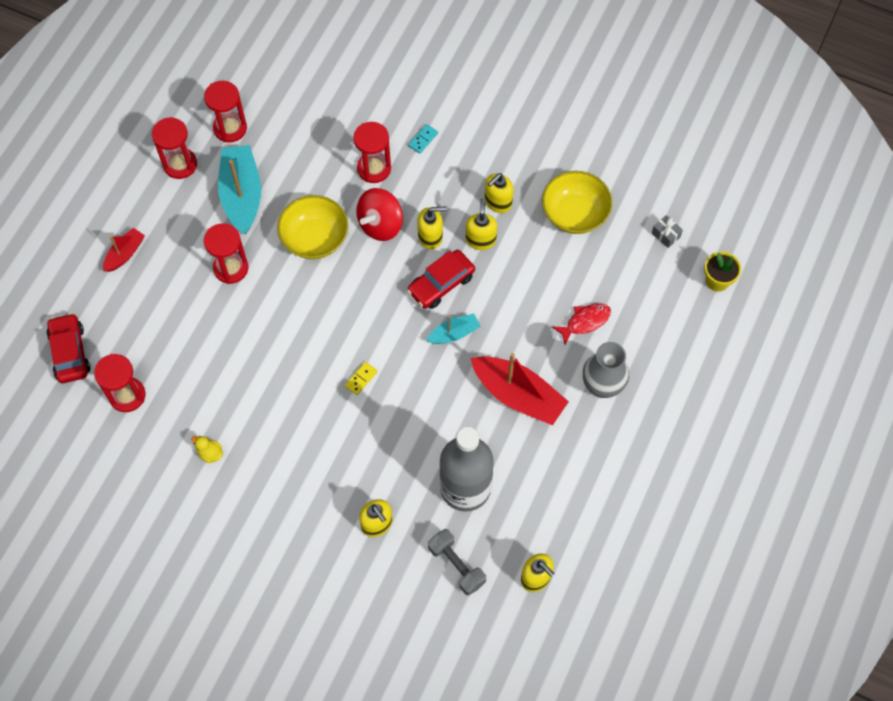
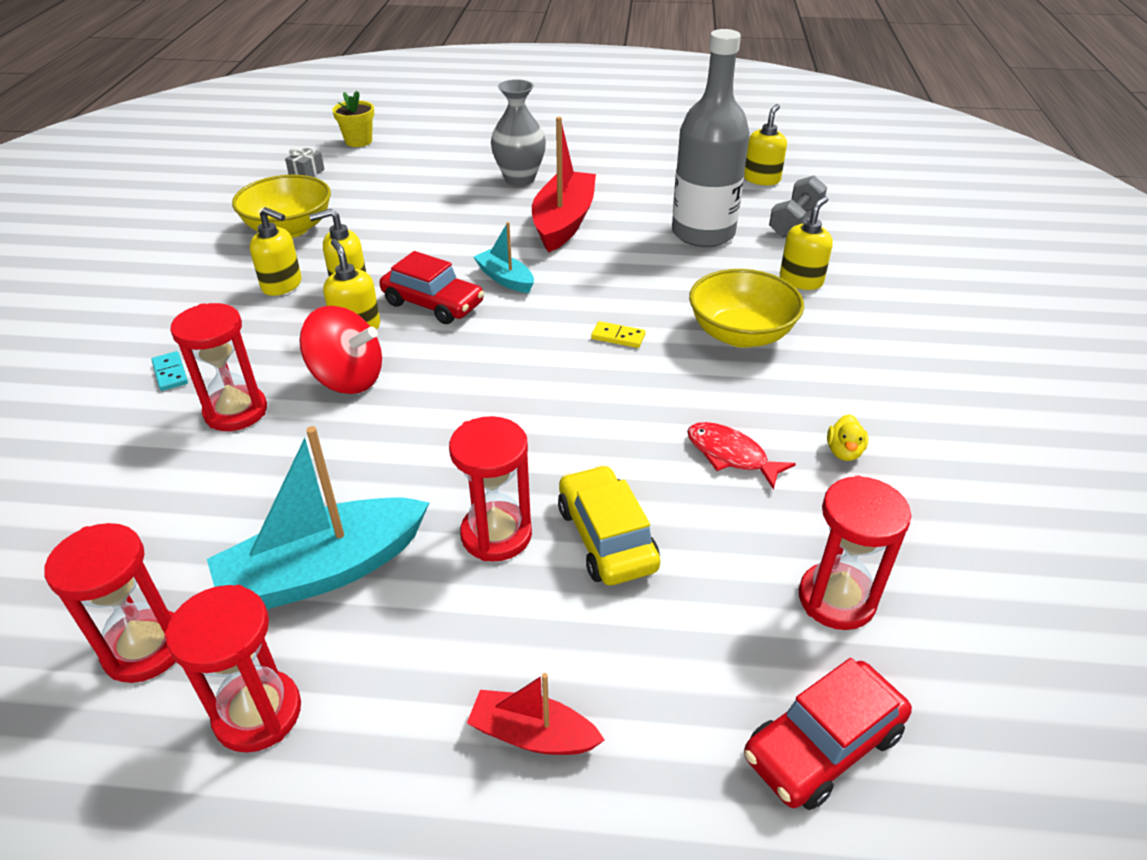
camera: 110 degrees left, 25 degrees down
(207, 314) = (606, 537): none -> yellow car
(315, 238) = (396, 443): yellow bowl -> yellow bowl (740, 334)
(423, 139) = (170, 373): turquoise domino -> turquoise domino turned 45 degrees clockwise
(585, 322) = (443, 200): red fish -> red fish (731, 455)

